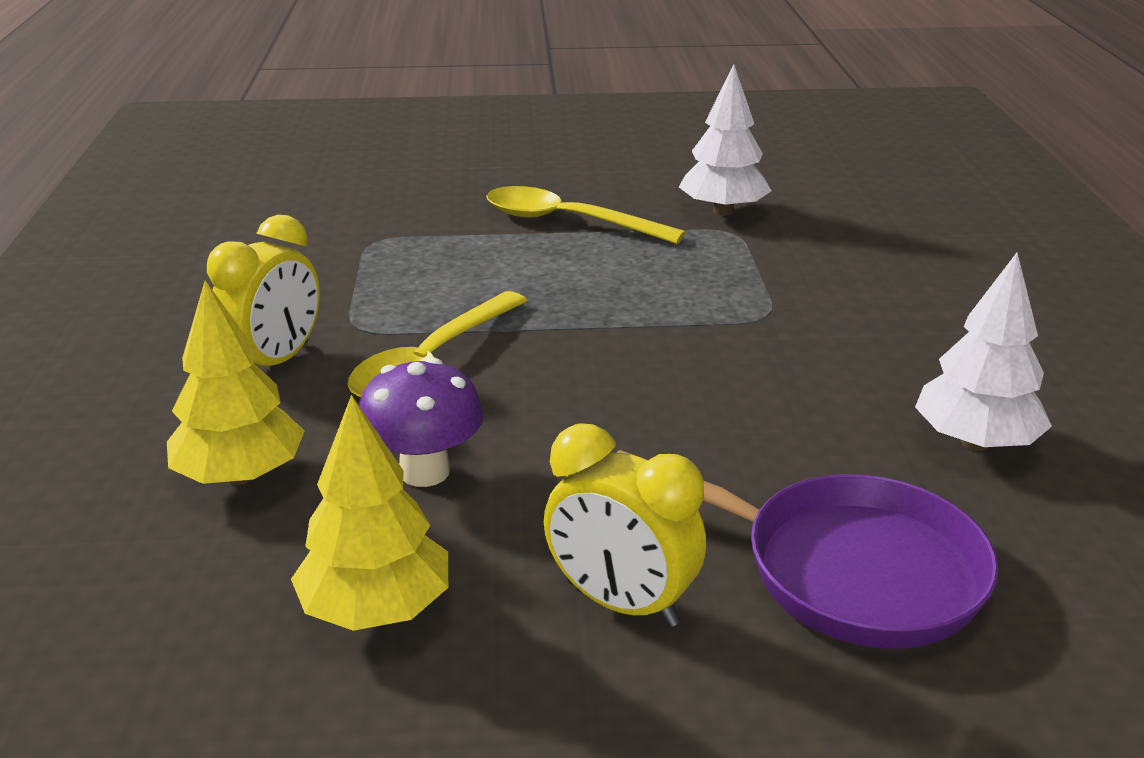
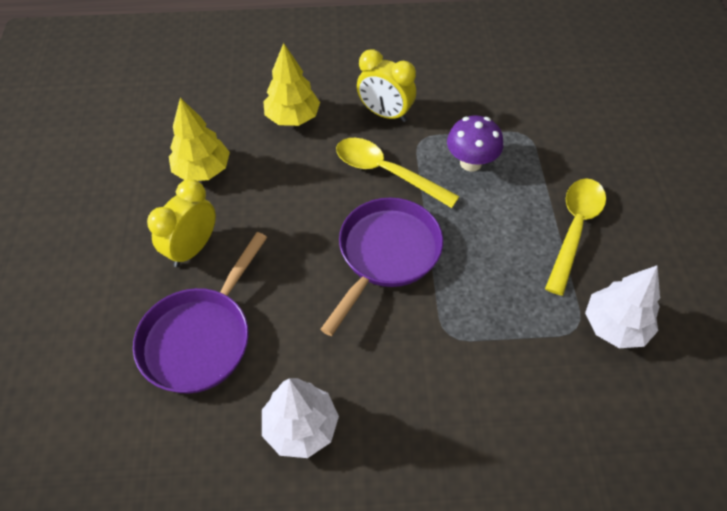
camera: 90 degrees right, 25 degrees up
(424, 471) = (291, 177): purple mushroom -> purple mushroom (471, 163)
(621, 364) = (386, 254): none -> purple pan

